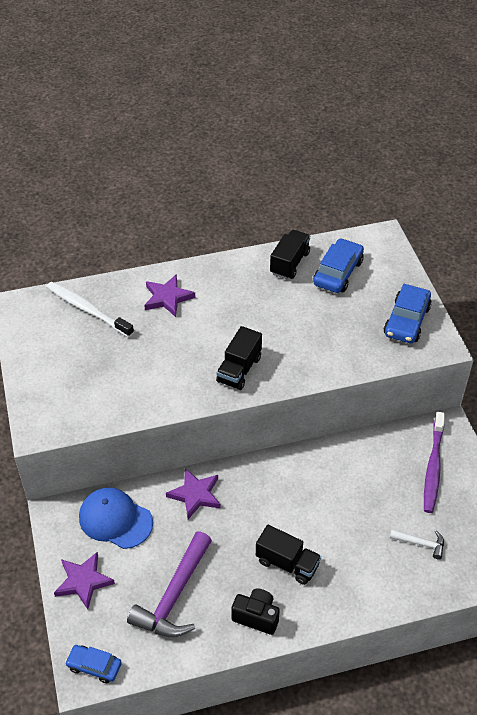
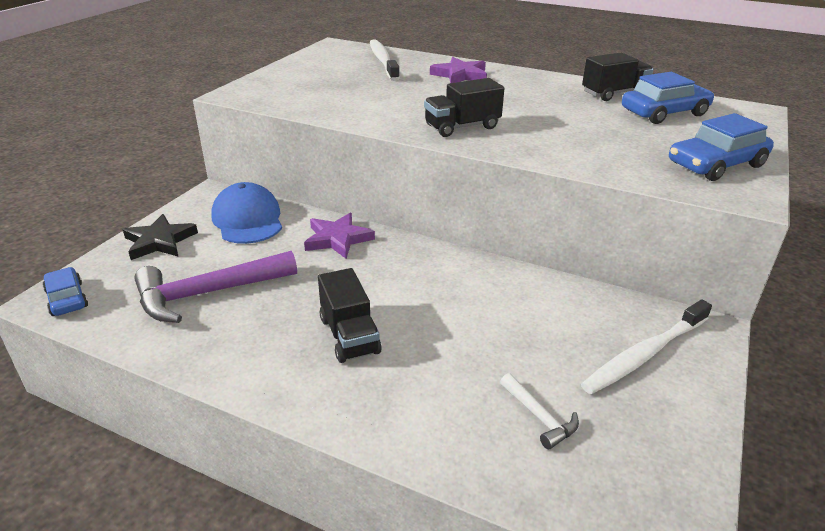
camera: 40 degrees right, 15 degrees down
(83, 581) = (160, 241): purple star -> black star
(256, 616) = (253, 358): black camera -> none
(433, 467) = (644, 354): purple toothbrush -> white toothbrush

